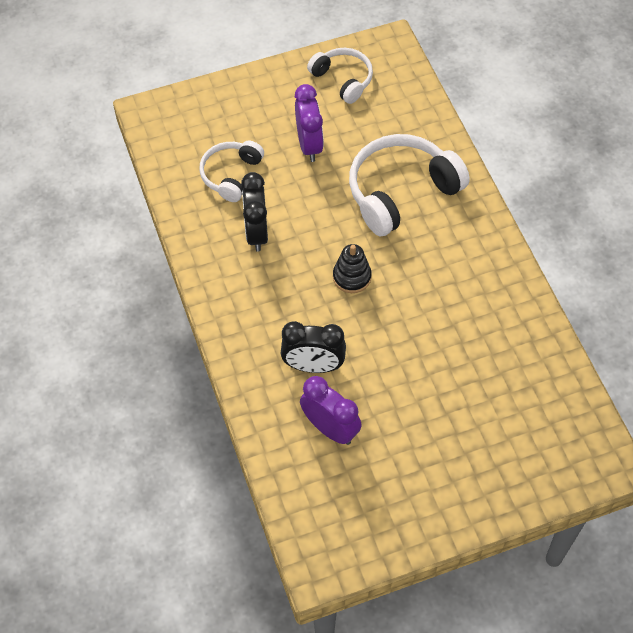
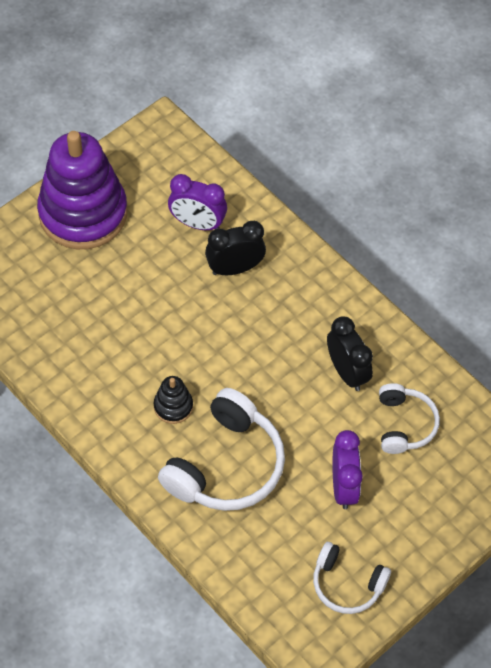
camera: 155 degrees right, 0 degrees up
(309, 145) = (343, 486): purple clock -> purple clock turned 150 degrees counterclockwise
(352, 277) = (237, 359): black stacking toy -> black stacking toy (173, 406)
(449, 484) = (83, 213): none -> purple stacking toy

